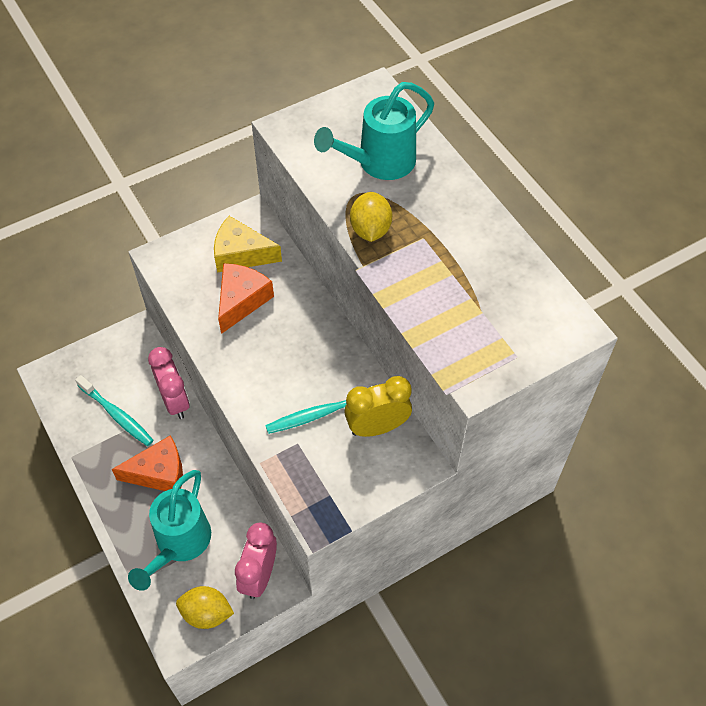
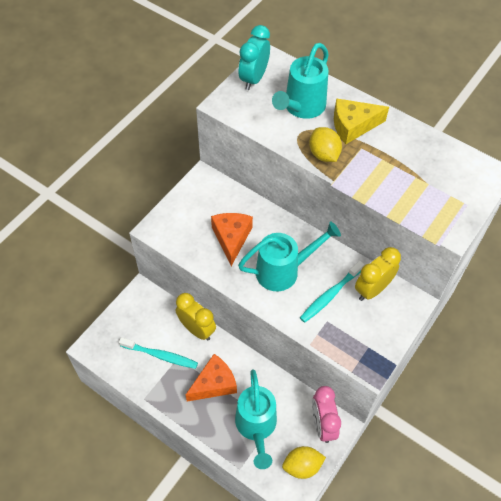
camera: 25 degrees left, 0 degrees up
(175, 401) = (197, 329): pink clock -> yellow clock
(241, 254) = (212, 206): yellow cheese -> yellow cheese (353, 126)
(280, 362) = (283, 271): none -> turquoise watering can
(342, 108) = (253, 79): none -> turquoise clock

